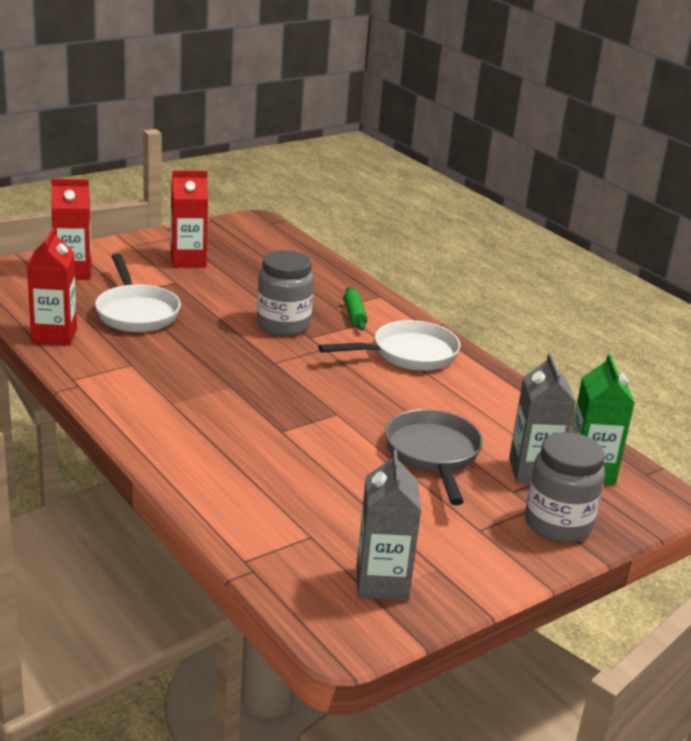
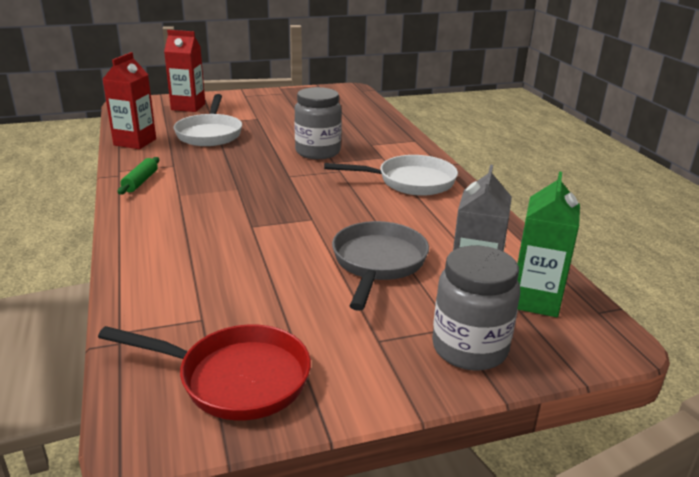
camera: 20 degrees right, 0 degrees up
(188, 260) = (278, 107): red carton -> none
(354, 315) = (383, 151): green rolling pin -> green rolling pin (140, 182)
(382, 583) = (235, 378): grey carton -> red pan

